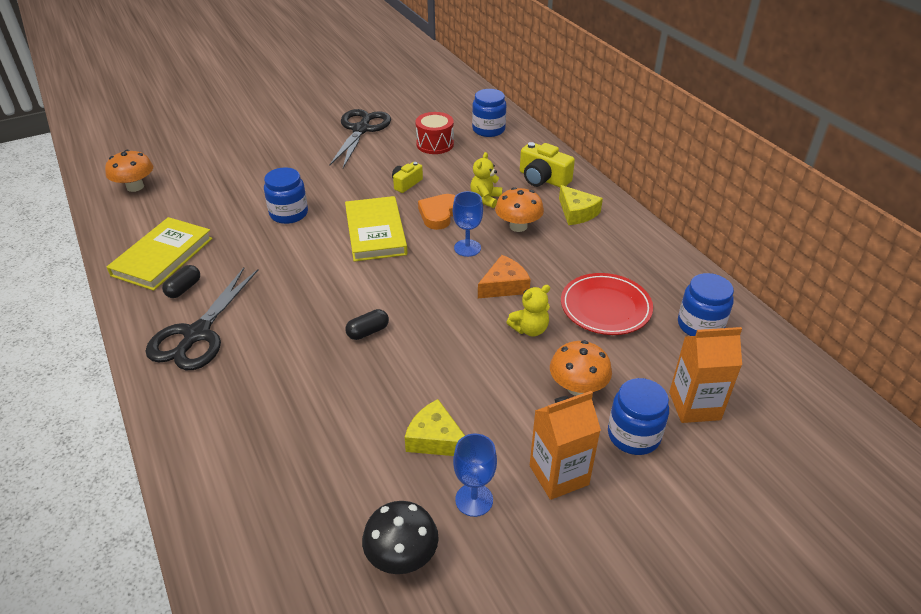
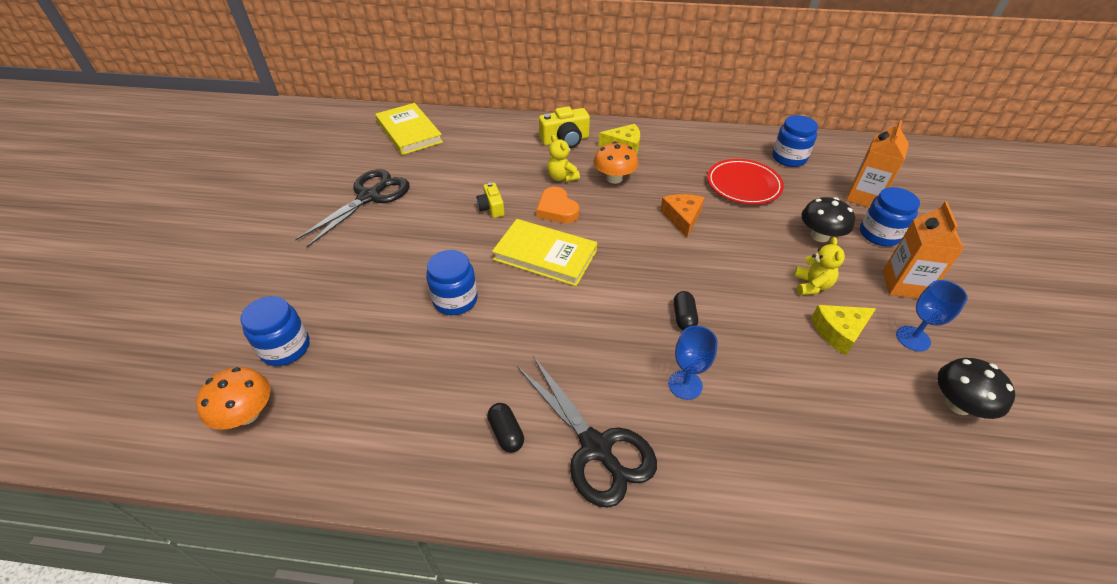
camera: 55 degrees left, 5 degrees up
(163, 257) = (427, 433): yellow book -> yellow book (409, 132)
(361, 130) = (369, 197): black scissors -> black scissors turned 75 degrees clockwise
(435, 144) = (451, 167): red drum -> none
(467, 248) = (618, 215): blue goblet -> blue goblet (685, 385)
(488, 130) = (465, 133): blue jar -> blue jar (285, 348)
(529, 329) = (743, 229): yellow teddy bear -> yellow teddy bear (811, 285)
(577, 387) = (819, 236): orange mushroom -> black mushroom

